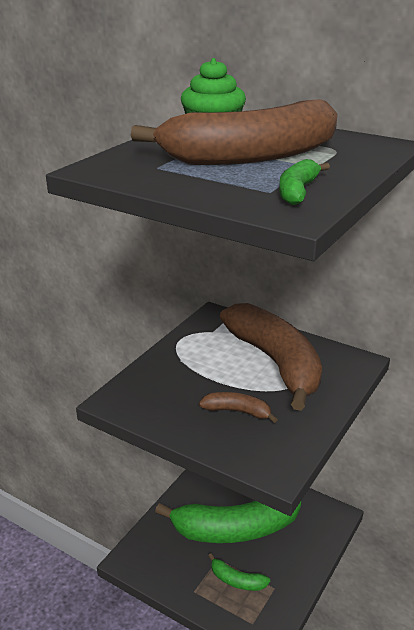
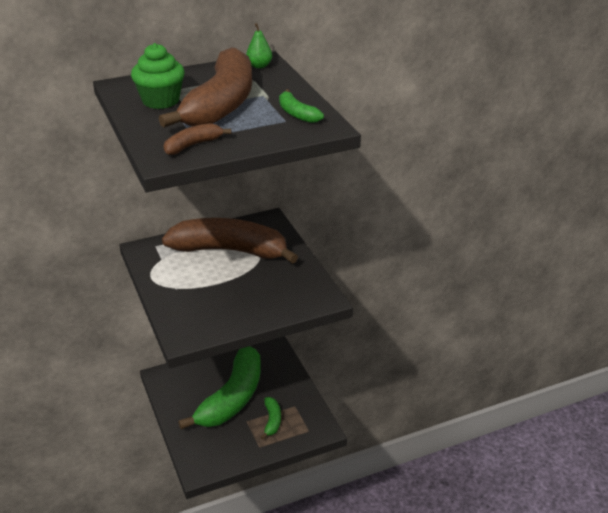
camera: 55 degrees left, 5 degrees up
(236, 580) = (272, 420): green banana -> green banana turned 60 degrees counterclockwise
(237, 411) = (258, 289): brown banana -> brown banana (193, 145)
(373, 145) = (259, 66): none -> green pear

